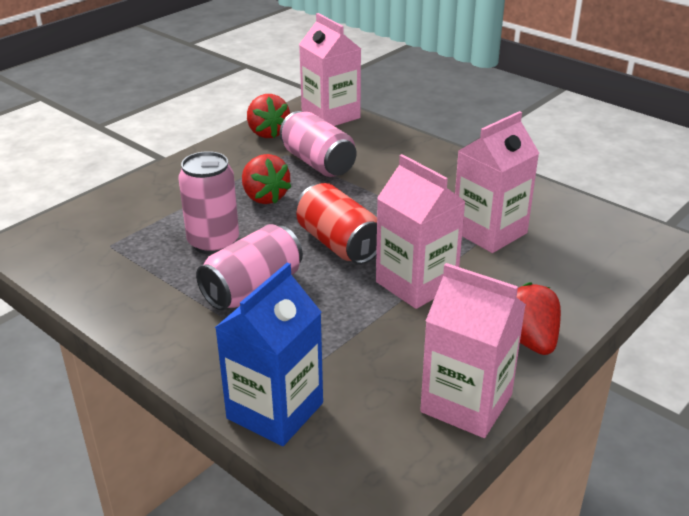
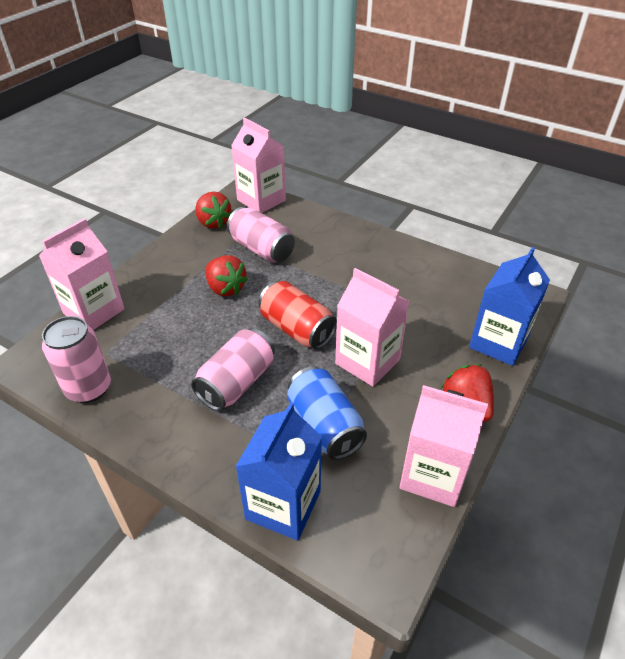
camera: 10 degrees left, 10 degrees up
(213, 242) = (193, 340): pink can -> pink can (89, 388)
(346, 340) = (325, 426): none -> blue can
(489, 232) = (412, 303): pink carton -> pink carton (94, 311)
(589, 281) = (498, 343): none -> blue carton

